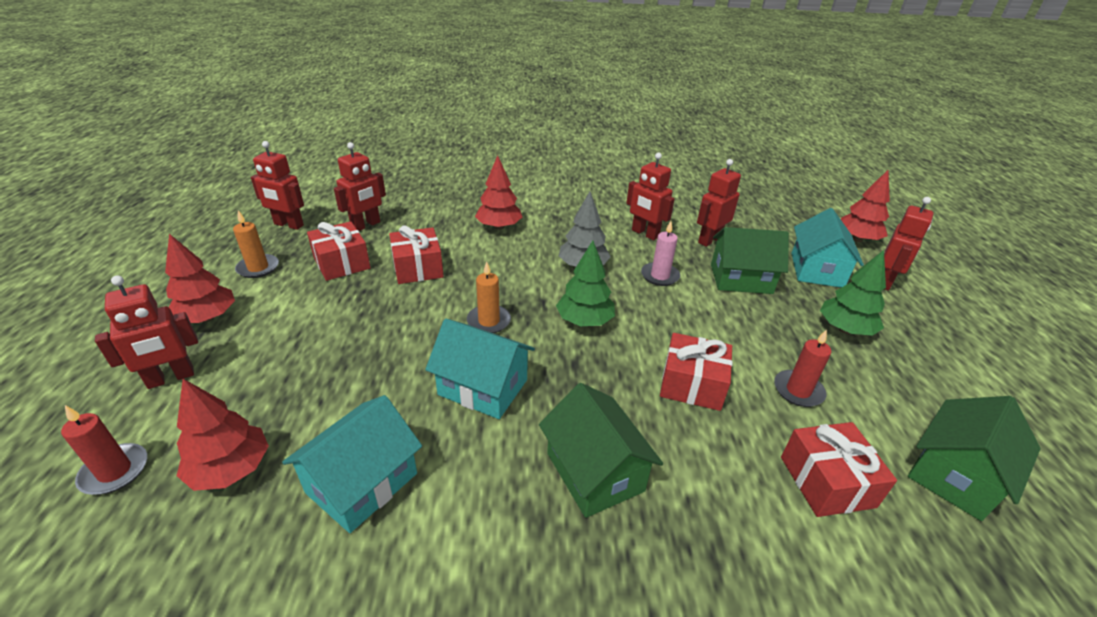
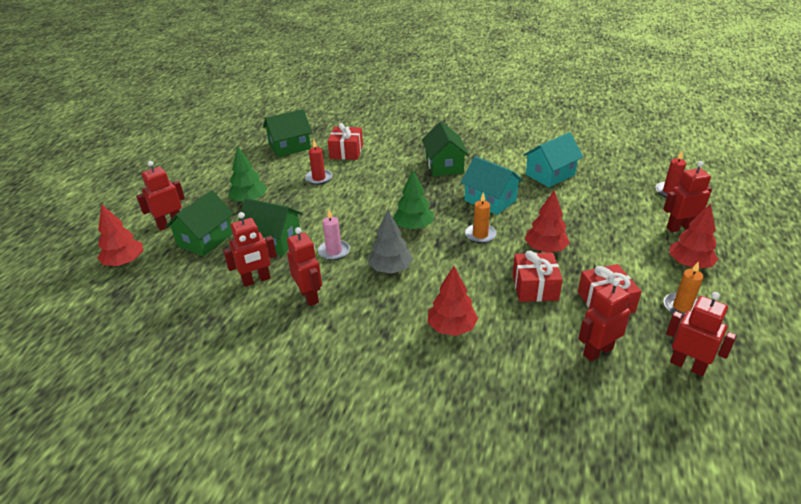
camera: 160 degrees left, 0 degrees up
(231, 469) = (613, 186): red tree -> red tree (545, 249)
(692, 384) = (372, 187): red gift -> none
(816, 270) = (205, 239): turquoise house -> green house

